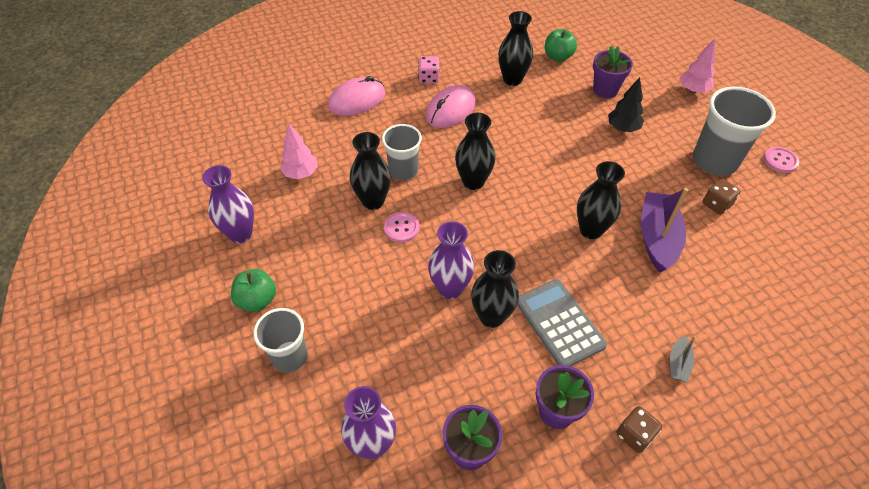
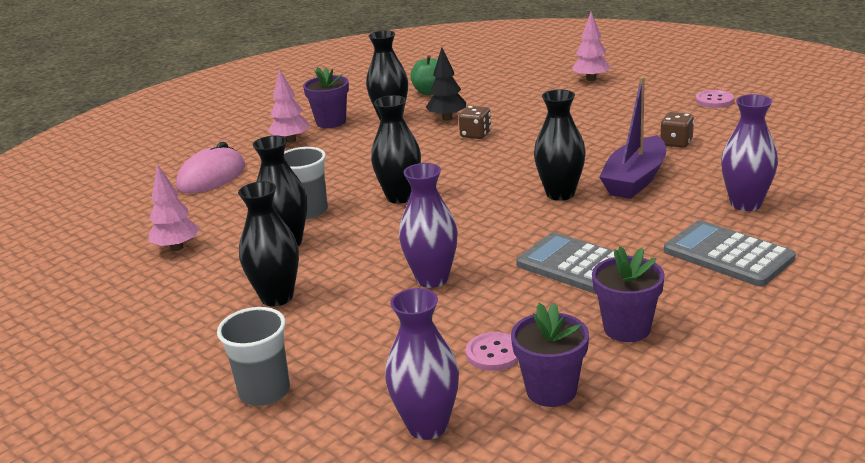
camera: 20 degrees left, 25 degrees down
(240, 234) = (125, 315): purple vase -> purple vase (745, 204)
(257, 300) = (186, 361): green apple -> none
(401, 228) = (338, 252): pink button -> pink button (494, 353)
(429, 78) = (291, 140): pink dice -> pink tree
(450, 110) = (334, 155): pink mouse -> none
(491, 316) = (497, 284): black vase -> black vase (277, 297)
(605, 90) = (499, 101): purple flower pot -> purple flower pot (331, 122)
(622, 128) = (539, 120): black tree -> black tree (447, 118)
(634, 435) = (725, 317): brown dice -> brown dice (475, 134)
(657, 238) = (635, 180): purple boat -> purple boat turned 135 degrees counterclockwise
(678, 363) = (728, 255): grey boat -> grey calculator
(714, 161) = (651, 117): grey cup -> none

